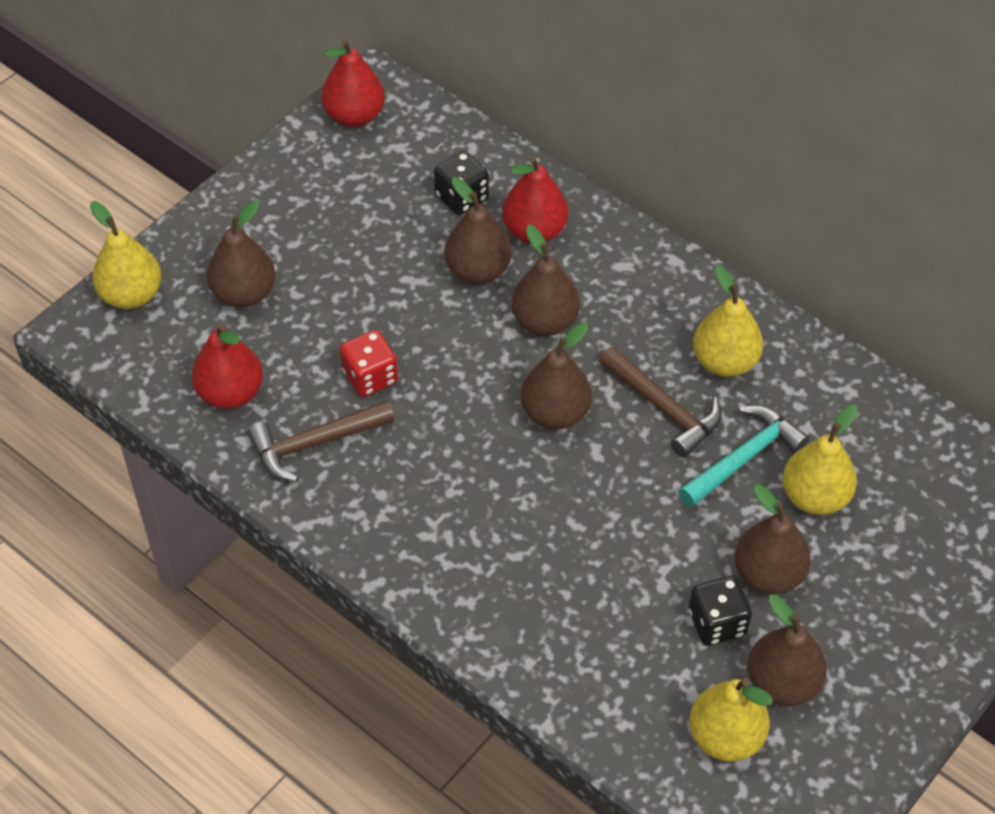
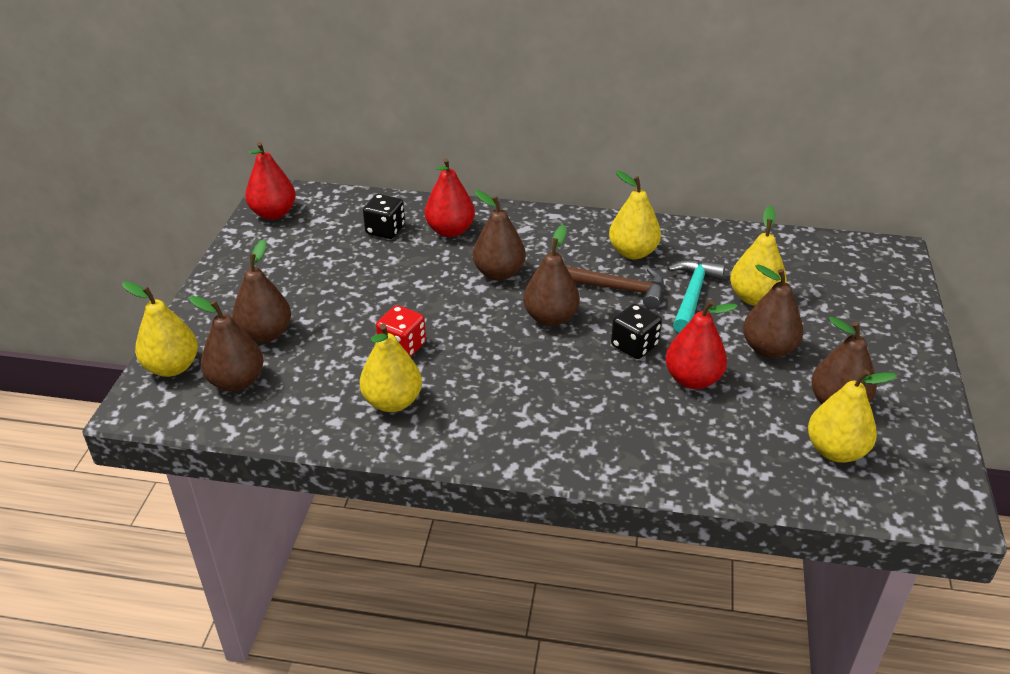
camera: 30 degrees left, 15 degrees down
(230, 393) = (301, 396): red pear -> red pear (692, 379)
(314, 444) = (392, 402): brown hammer -> yellow pear
(478, 270) = (430, 263): brown pear -> brown pear (236, 381)
(717, 623) = (765, 388): black dice -> black dice (634, 346)

